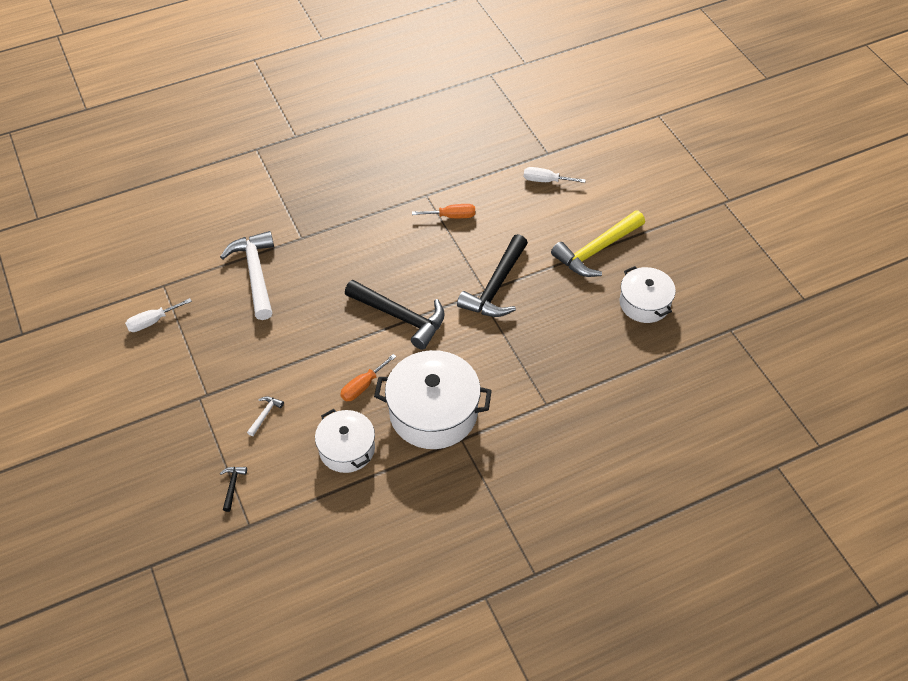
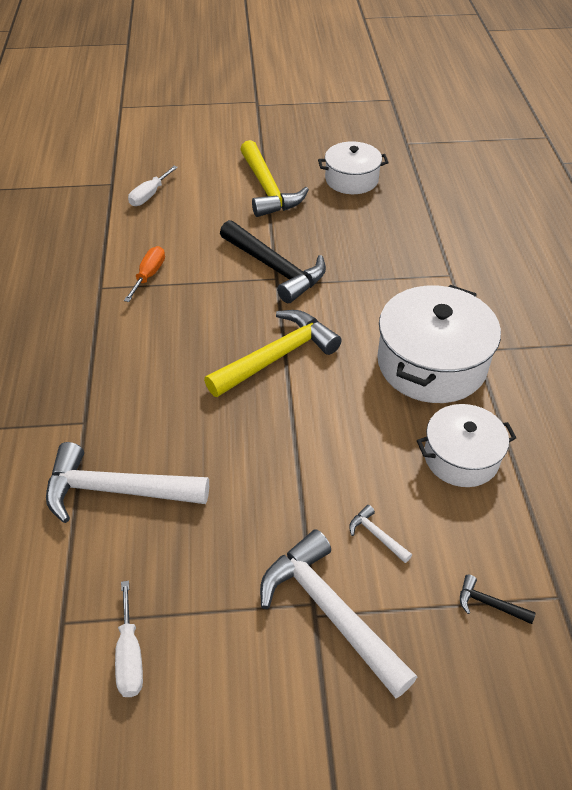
camera: 70 degrees left, 5 degrees down
(204, 404) = (331, 611): none -> white hammer
(363, 386) = (369, 418): orange screwdriver -> none
(400, 317) = (277, 357): black hammer -> yellow hammer

